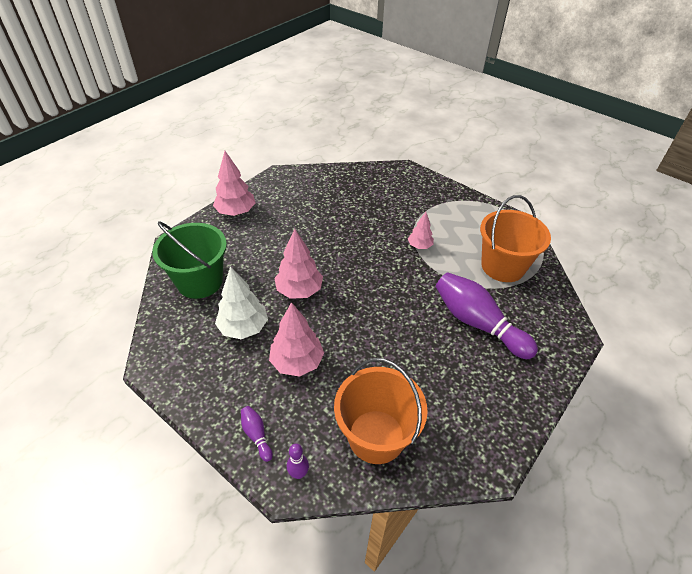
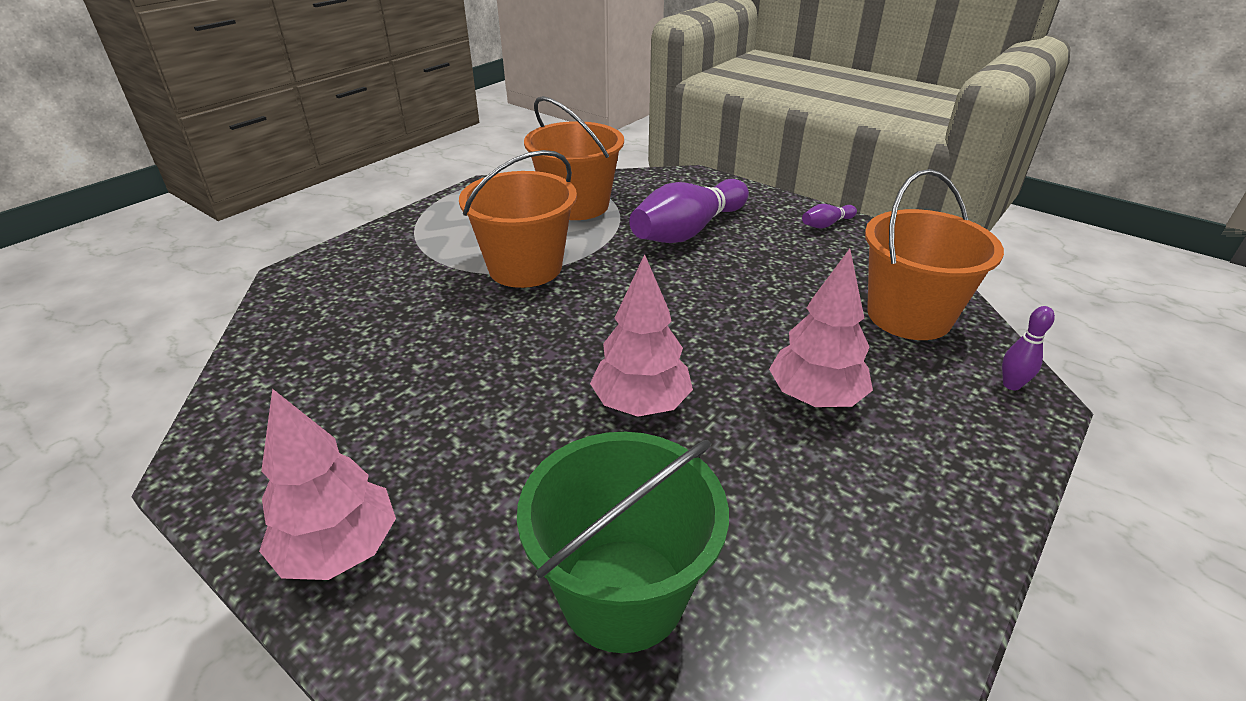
camera: 90 degrees left, 10 degrees down
(244, 328) = (757, 481): white tree -> none
(256, 435) = (981, 436): purple bowling pin -> purple bowling pin (826, 224)
(419, 246) = (525, 267): pink tree -> orange bucket

